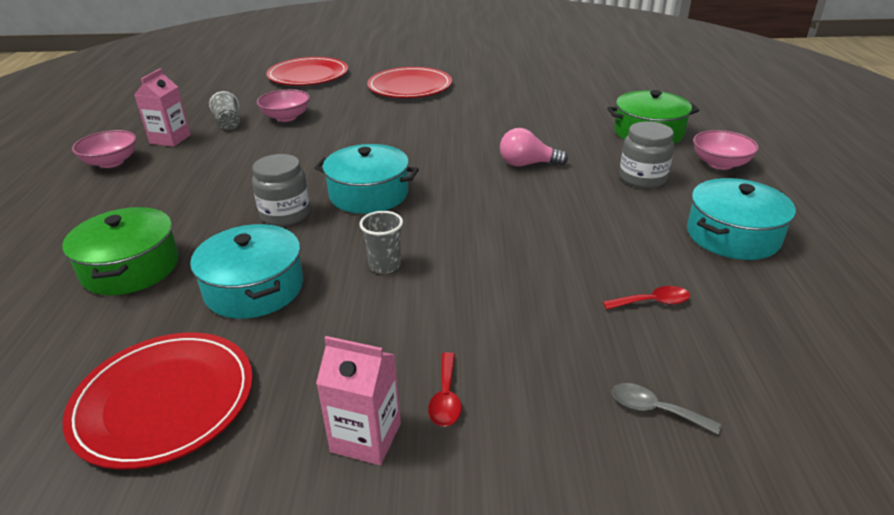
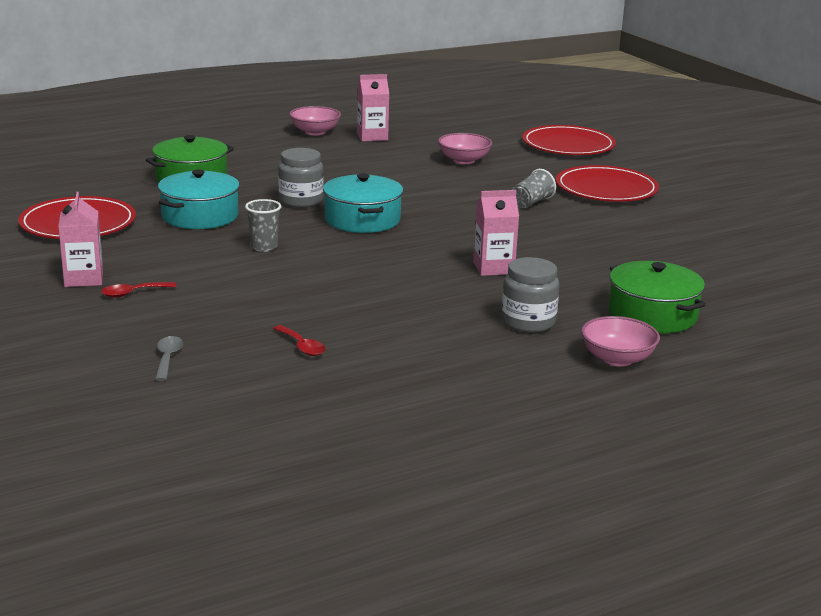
camera: 60 degrees right, 10 degrees down
(228, 123) = (424, 145): grey cup -> grey cup (531, 203)
(527, 164) = (493, 268): pink light bulb -> pink carton
(732, 235) = (453, 373): turquoise pot -> none

